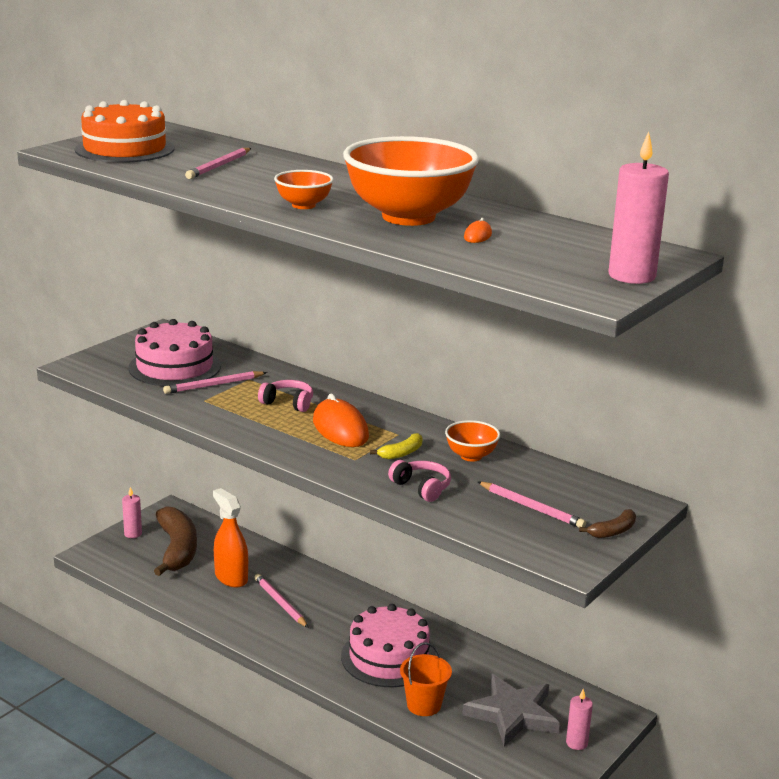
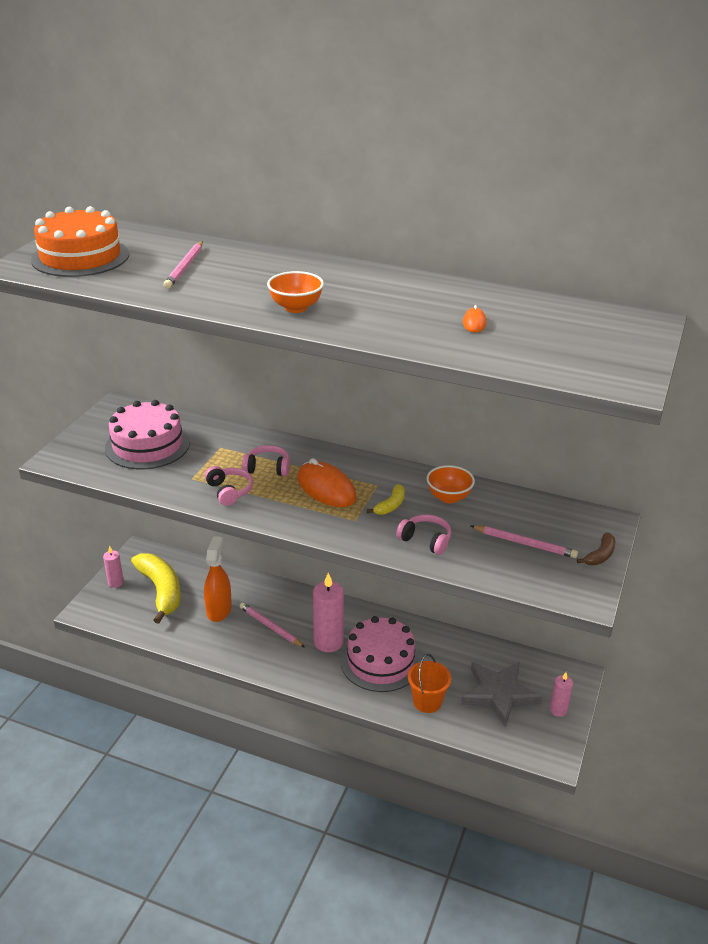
camera: 15 degrees left, 10 degrees up
(177, 549) = (161, 591): brown banana -> yellow banana
(214, 385) = (192, 460): pink pencil -> none
(231, 577) = (219, 610): orange spray bottle -> orange spray bottle turned 60 degrees clockwise
(236, 416) = (229, 491): none -> pink headphones
(408, 217) = (398, 308): orange bowl -> none
(631, 276) = (635, 352): pink candle -> pink candle (328, 642)

